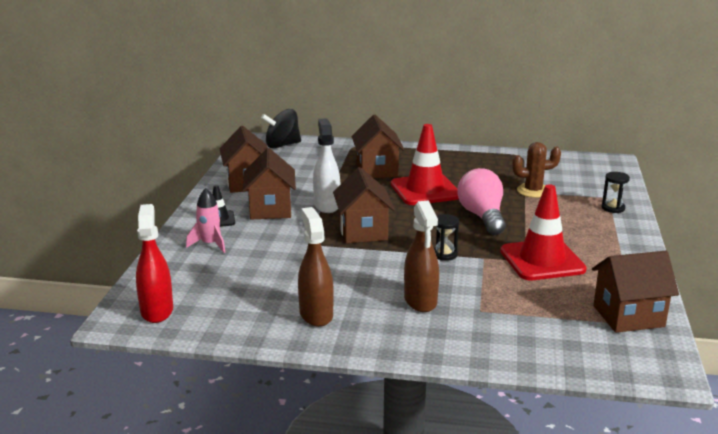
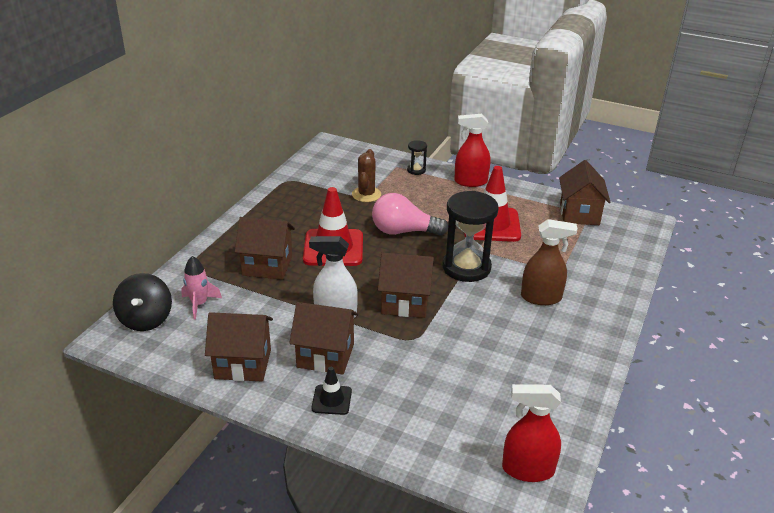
camera: 75 degrees left, 10 degrees up
(210, 244) = (392, 413): pink rocket -> pink rocket (199, 304)
(316, 314) = (553, 359): brown spray bottle -> none
(444, 254) = (466, 267): black hourglass -> black hourglass, size x2.18
(624, 240) = (470, 182): none -> red spray bottle

